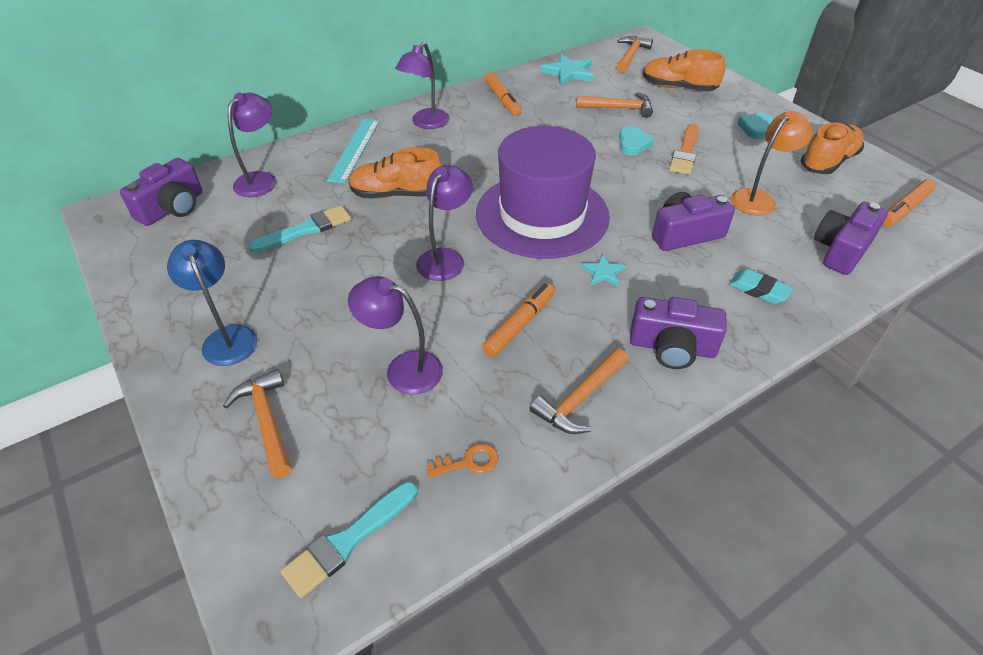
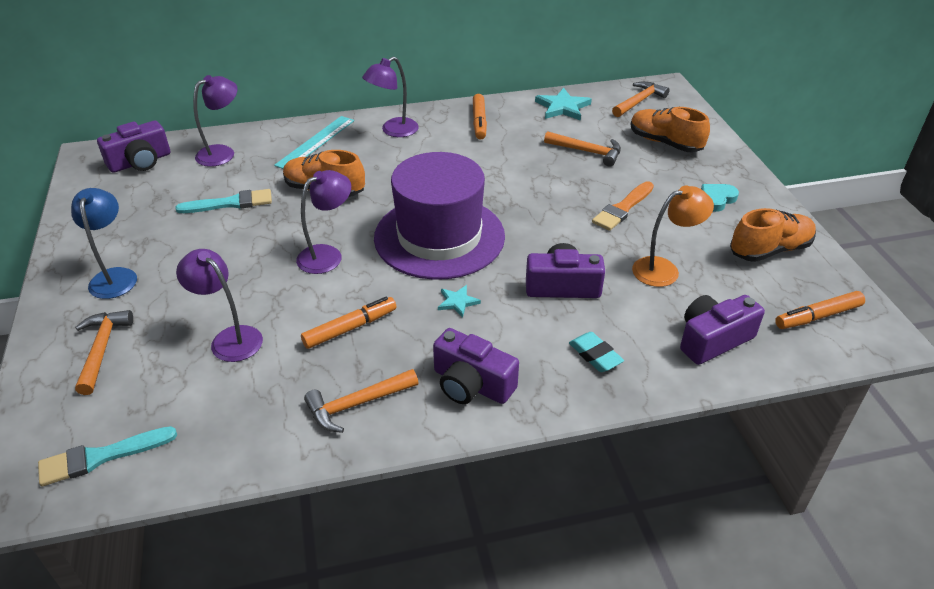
camera: 20 degrees right, 5 degrees down
(469, 462) = (230, 427): orange key -> none
(633, 144) = (575, 189): turquoise heart -> none

